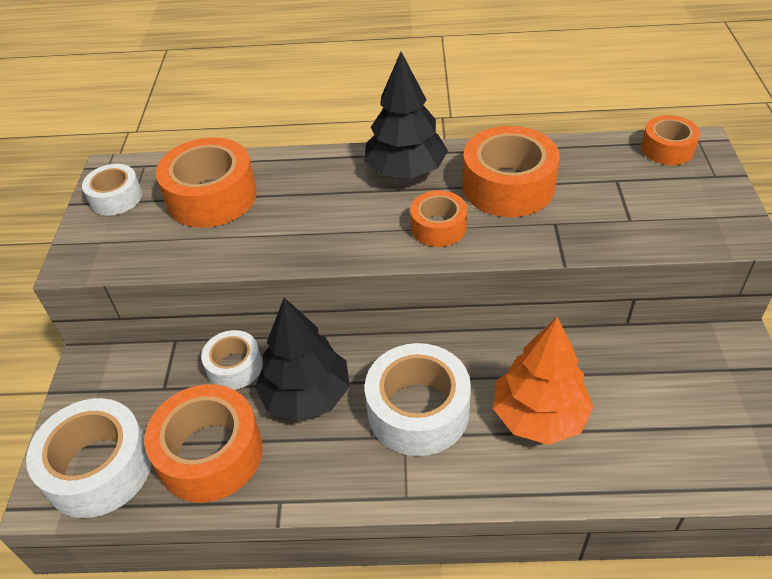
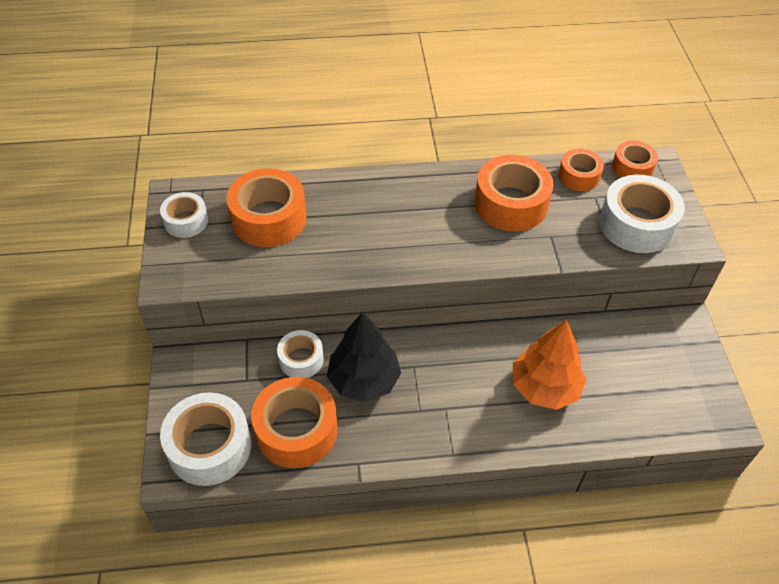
camera: 10 degrees left, 5 degrees up
(406, 171) = (426, 191): black tree -> none
(418, 410) = (453, 388): white tape -> white tape (636, 224)
(438, 227) = (460, 241): orange tape -> orange tape (579, 176)

